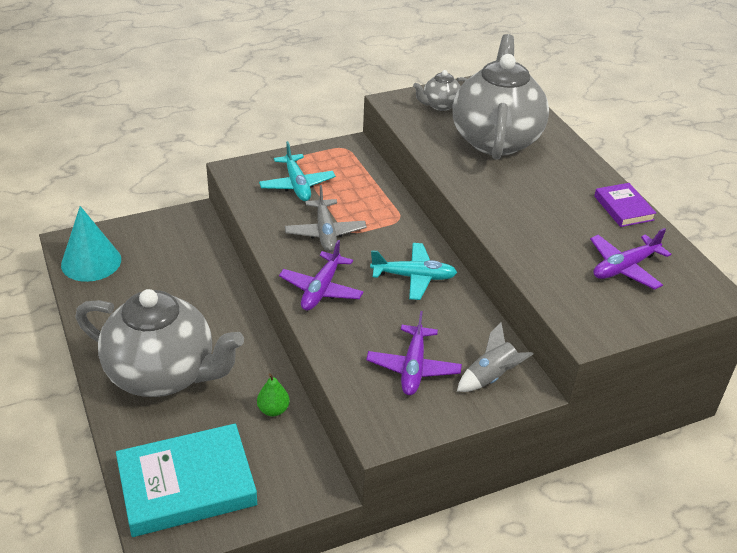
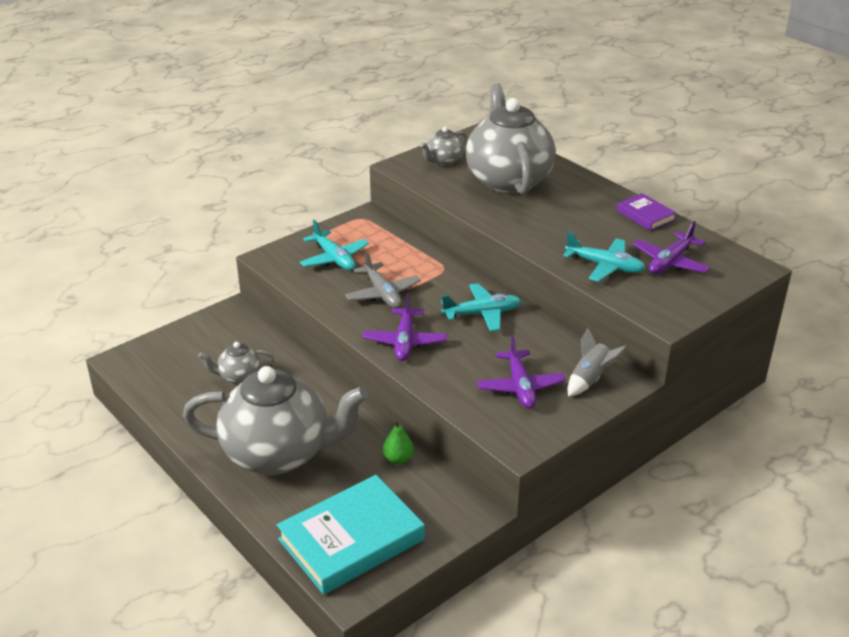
camera: 15 degrees left, 5 degrees down
(91, 262) = (154, 372): turquoise cone -> none
(165, 284) = (239, 376): none -> grey teapot
(550, 257) = (605, 266): none -> turquoise plane

